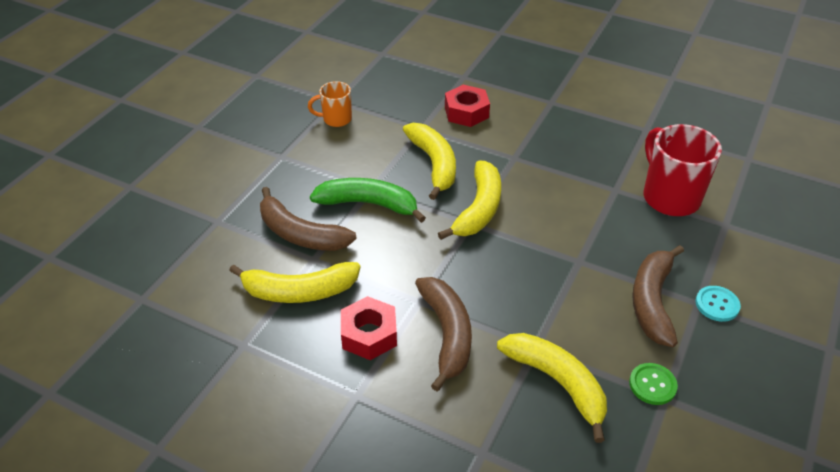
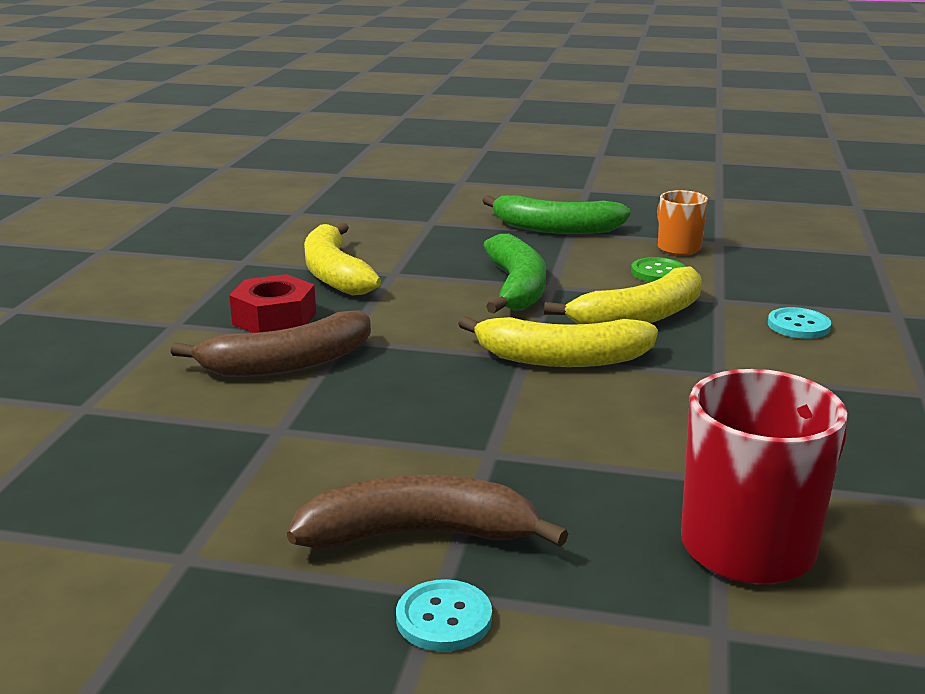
camera: 75 degrees right, 20 degrees down
(270, 162) = (555, 228): none -> green banana
(300, 234) = (434, 261): brown banana -> none
(466, 112) = (798, 325): red nut -> turquoise button
(557, 383) = (208, 453): yellow banana -> none
(652, 385) = (214, 542): green button -> green button (658, 272)

